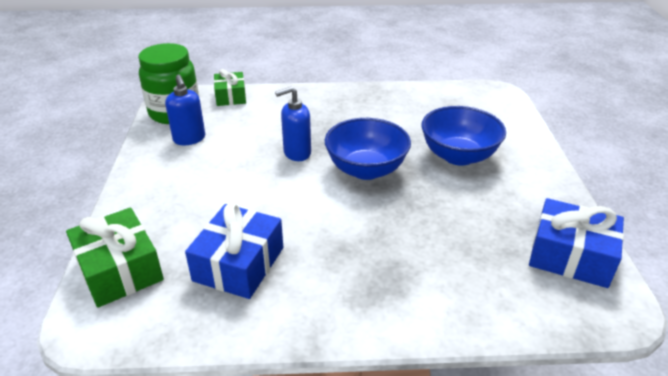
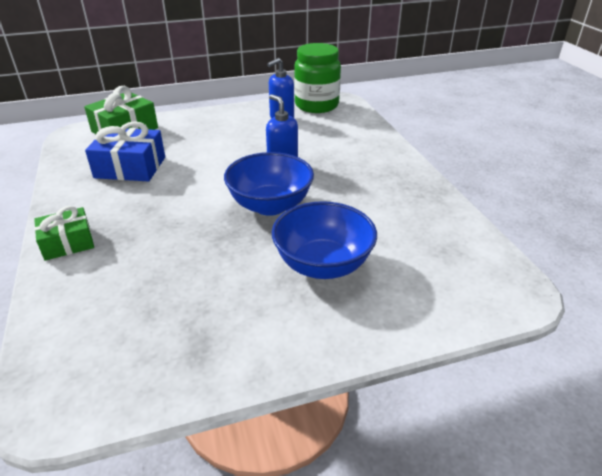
camera: 75 degrees right, 0 degrees up
(231, 96) = (359, 120): green gift -> green gift (68, 243)
(570, 256) = (144, 366): blue gift -> none

